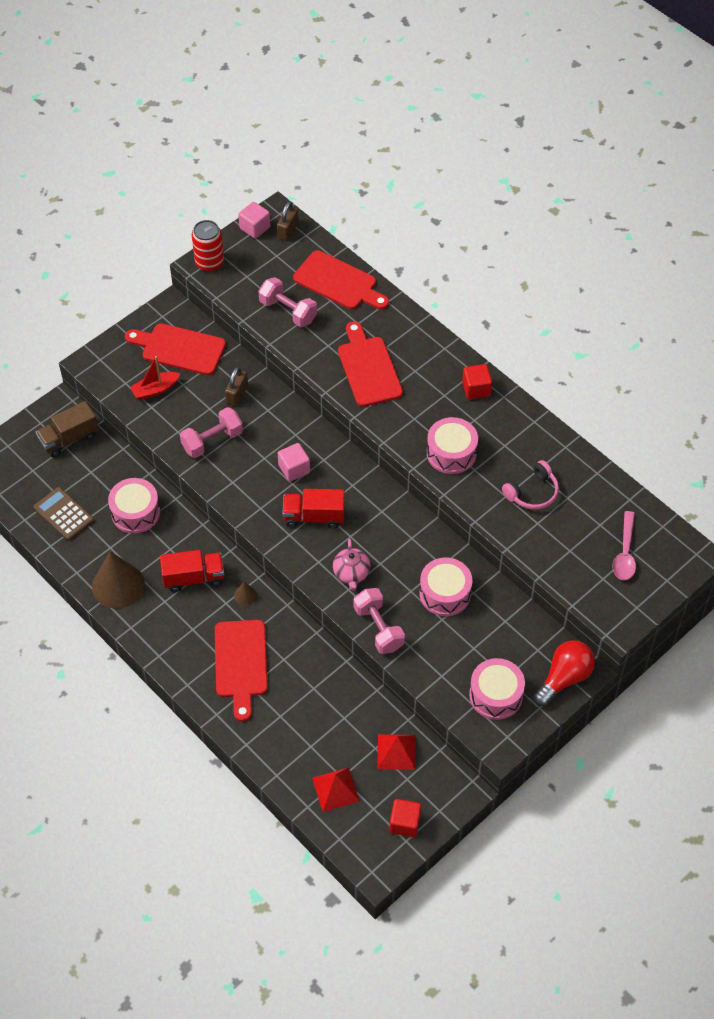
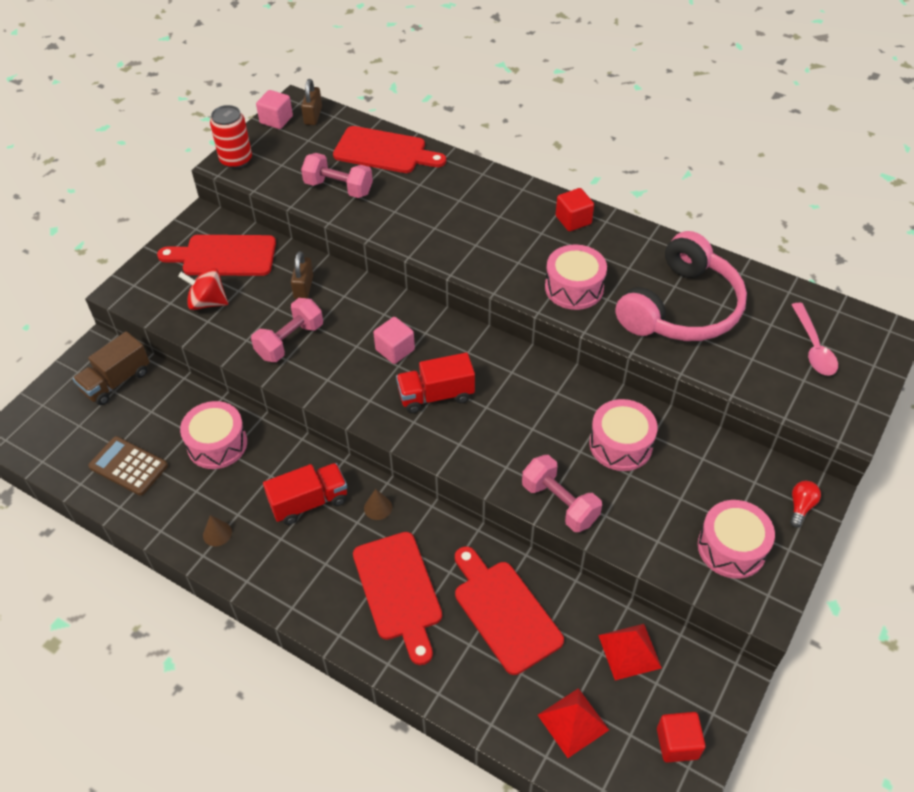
camera: 15 degrees left, 5 degrees down
(118, 585) = (217, 533): brown cone -> brown cone, size x0.43
(155, 390) = (207, 302): red boat -> red spinning top
(351, 573) = (503, 448): pink teapot -> none
(368, 368) = (447, 224): red cutting board -> red cutting board (504, 612)
(532, 492) = (681, 308): pink headphones -> pink headphones, size x1.99
(564, 678) = (800, 507): red light bulb -> red light bulb, size x0.52

